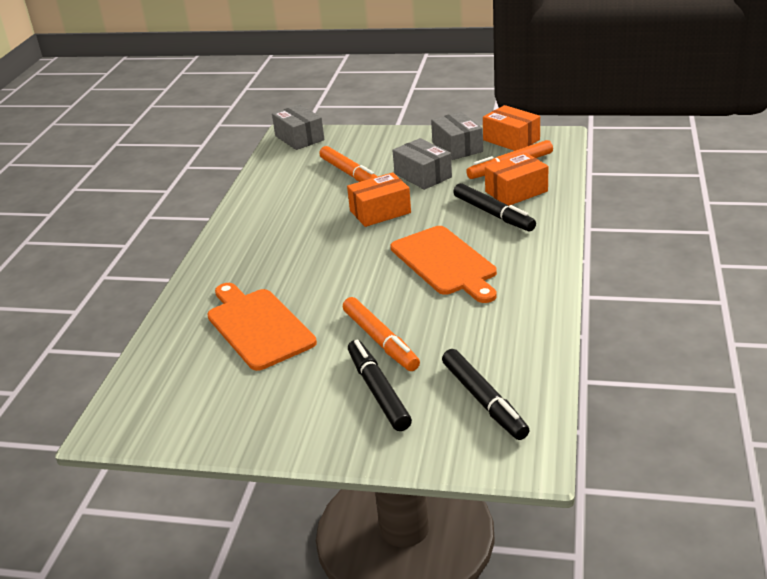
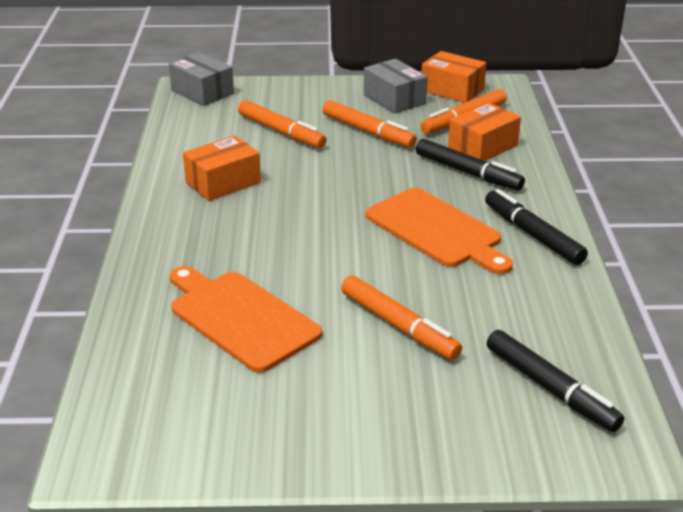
camera: 15 degrees left, 0 degrees up
(378, 391) = (421, 387): black marker -> black marker (532, 235)
(380, 212) = (335, 174): orange box -> orange box (223, 182)
(423, 175) = (368, 132): grey box -> orange marker

